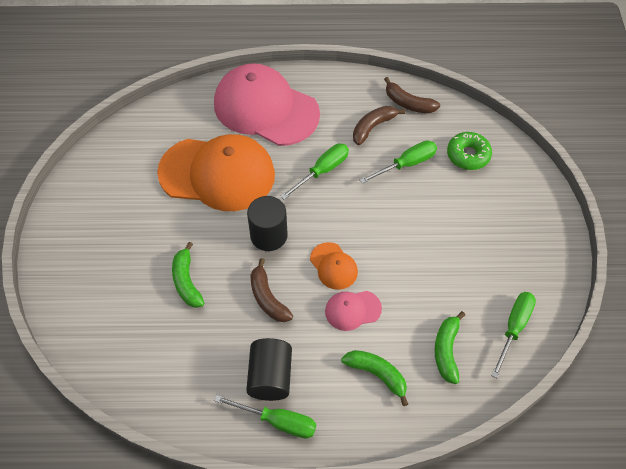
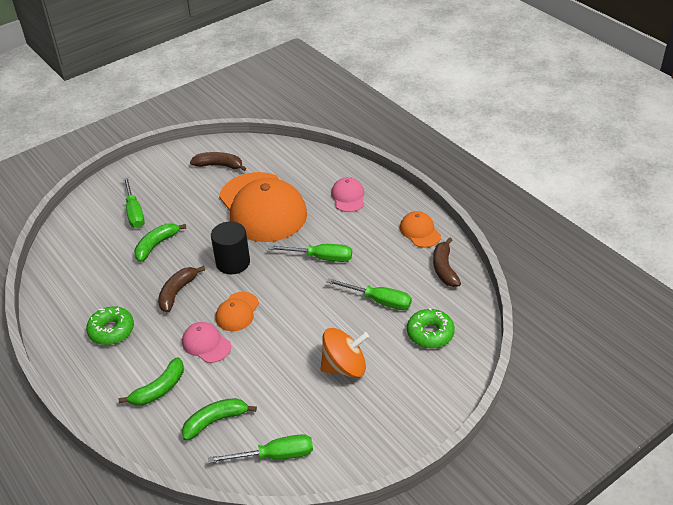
camera: 55 degrees right, 15 degrees down
(265, 108) = (348, 197): pink cap -> pink cap, size x0.44
(270, 377) = (111, 330): black cylinder -> green donut
(277, 421) = (77, 354): green screwdriver -> green screwdriver (134, 212)
(353, 91) = (420, 231): none -> orange cap
(373, 127) = (395, 262): brown banana -> brown banana (219, 165)
(377, 374) = (159, 389): green banana -> green banana turned 45 degrees clockwise
(458, 229) = (344, 367): none -> orange spinning top

